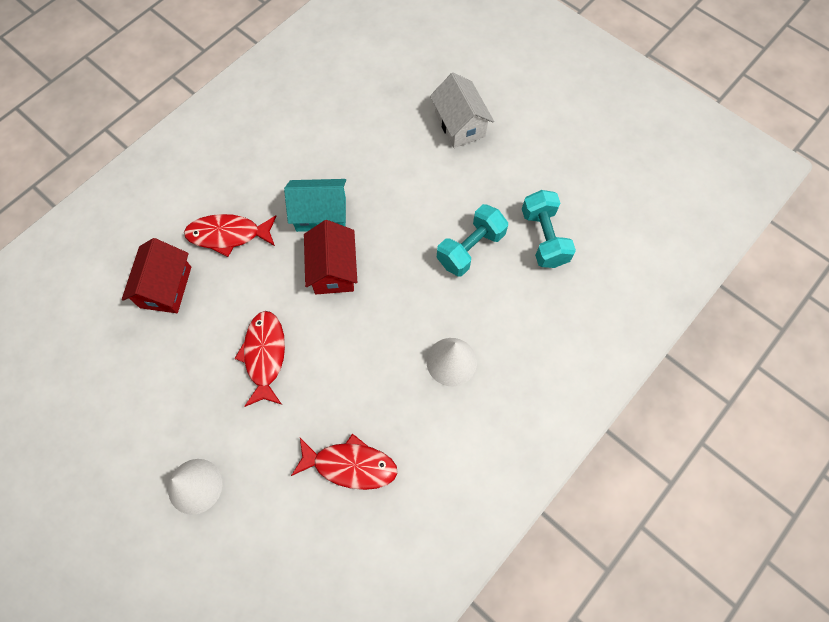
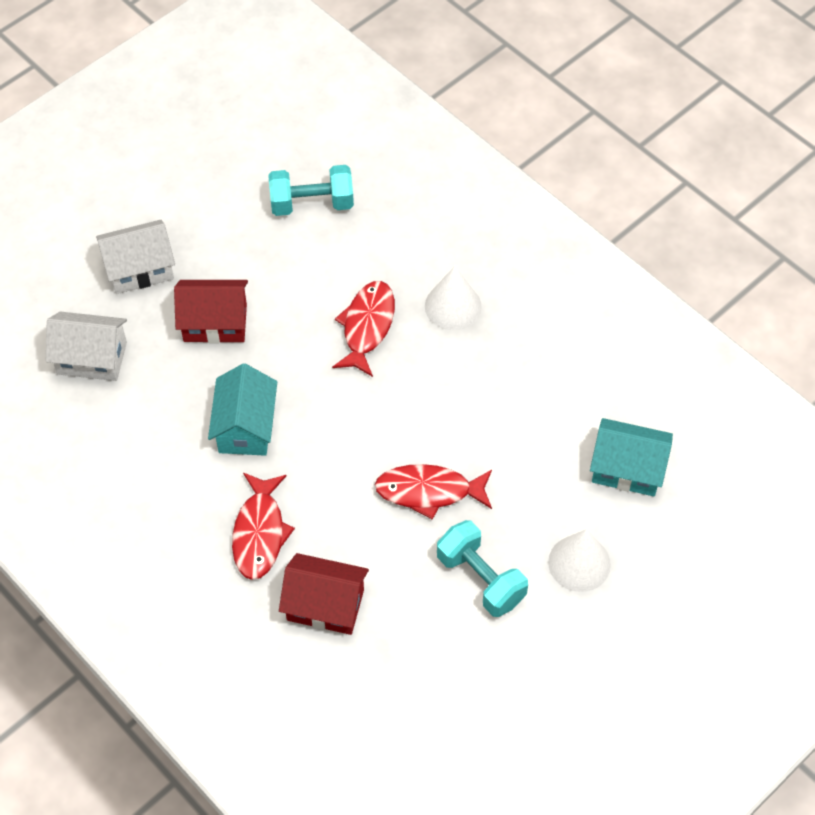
camera: 85 degrees left, 10 degrees down
(289, 528) = (627, 469): none -> turquoise house
(333, 269) = (325, 416): red house -> red house (215, 323)
(350, 465) = (562, 409): red fish -> red fish (367, 327)
(376, 106) = (92, 358): none -> white house
(470, 248) = (316, 275): turquoise dumbbell -> turquoise dumbbell (480, 579)

